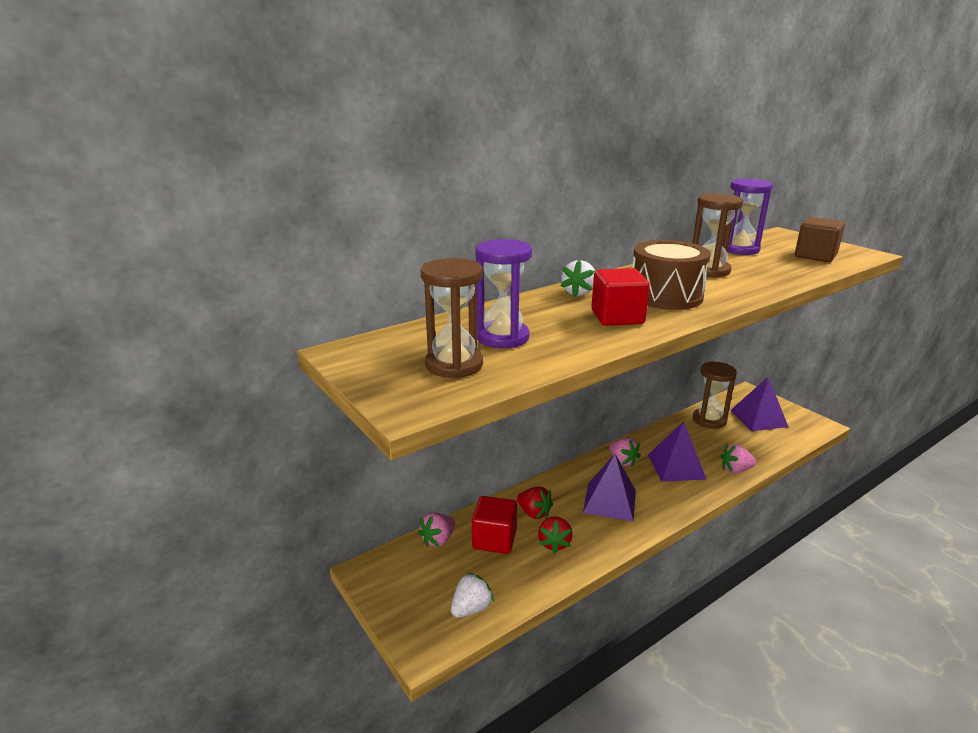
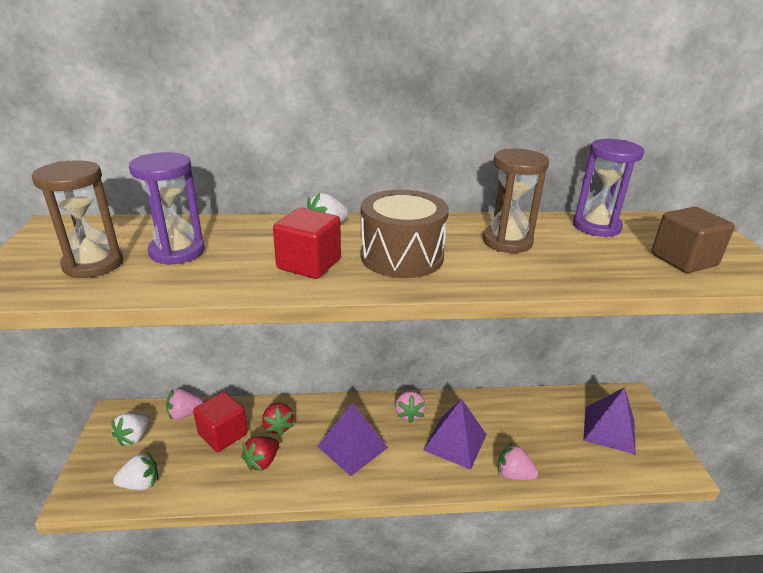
camera: 30 degrees right, 5 degrees up
(414, 578) = (134, 437): none -> white strawberry
(709, 420) = (548, 409): brown hourglass -> none

